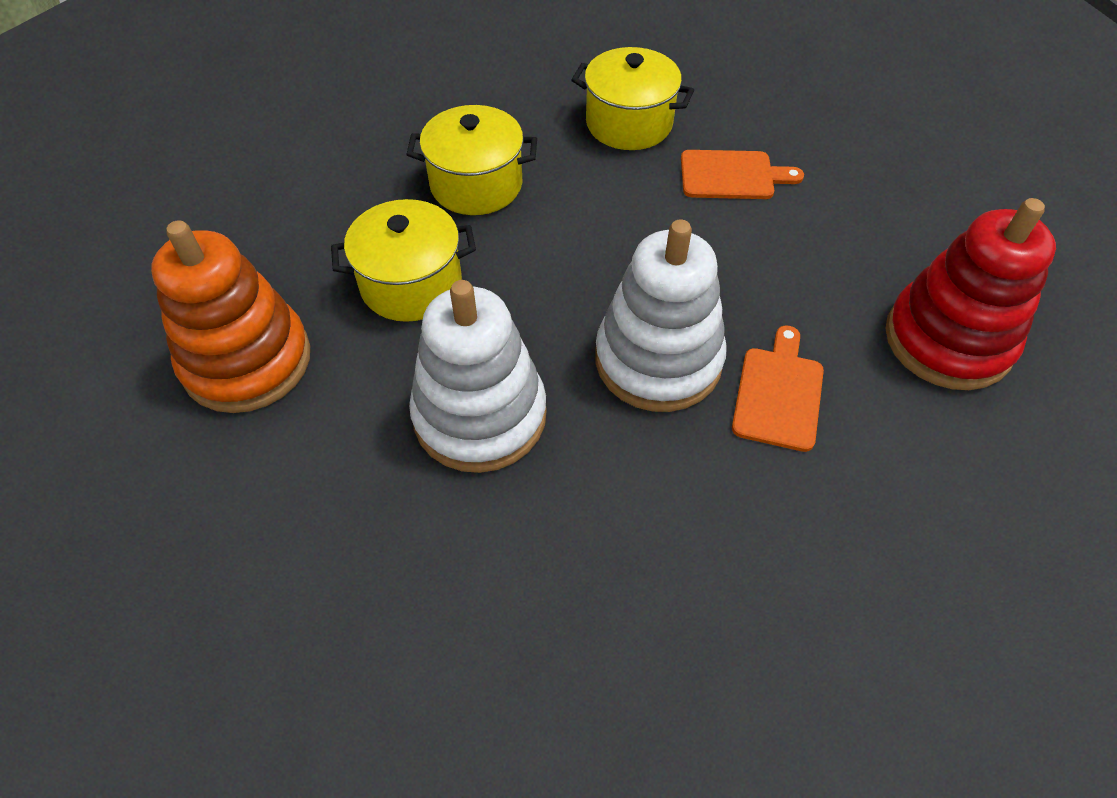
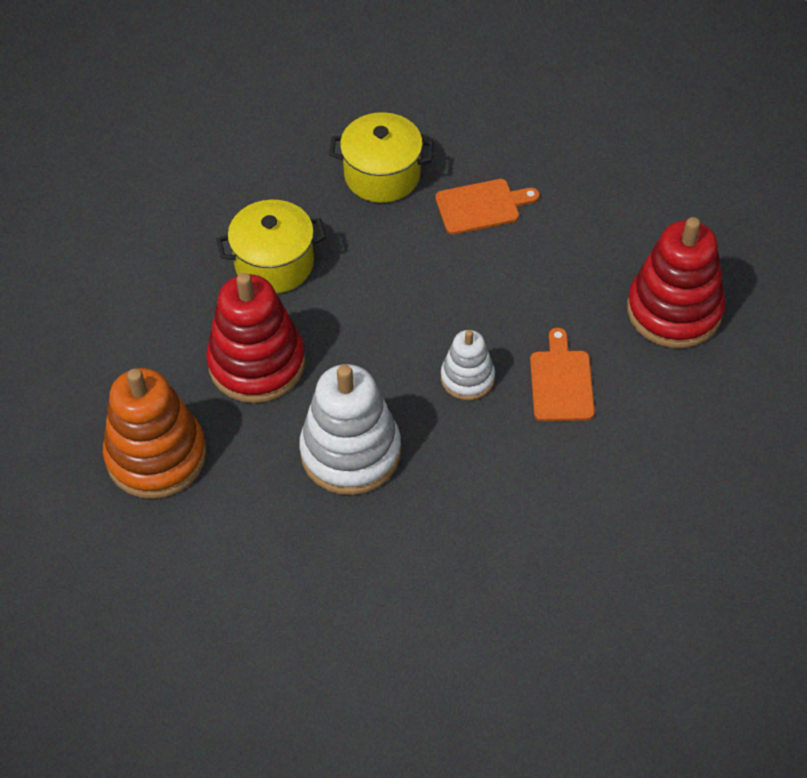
camera: 15 degrees left, 0 degrees up
(411, 284) = (257, 363): yellow pot -> red stacking toy
(658, 360) = (467, 378): white stacking toy -> white stacking toy, size x0.55

